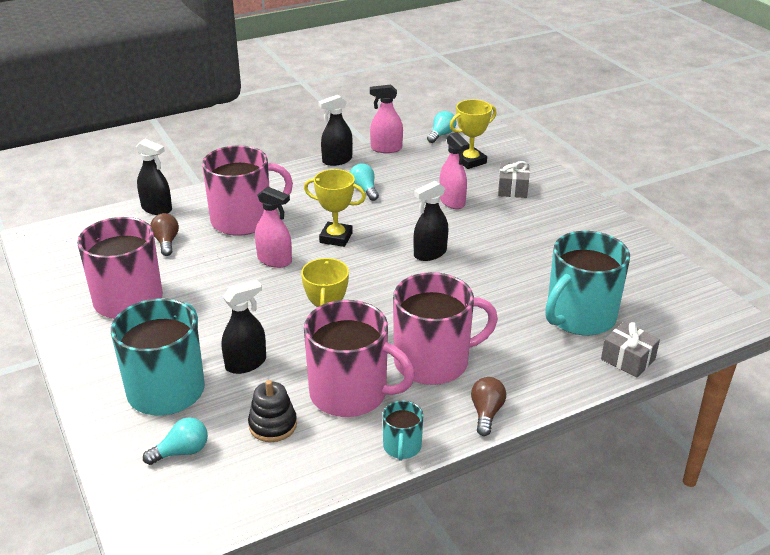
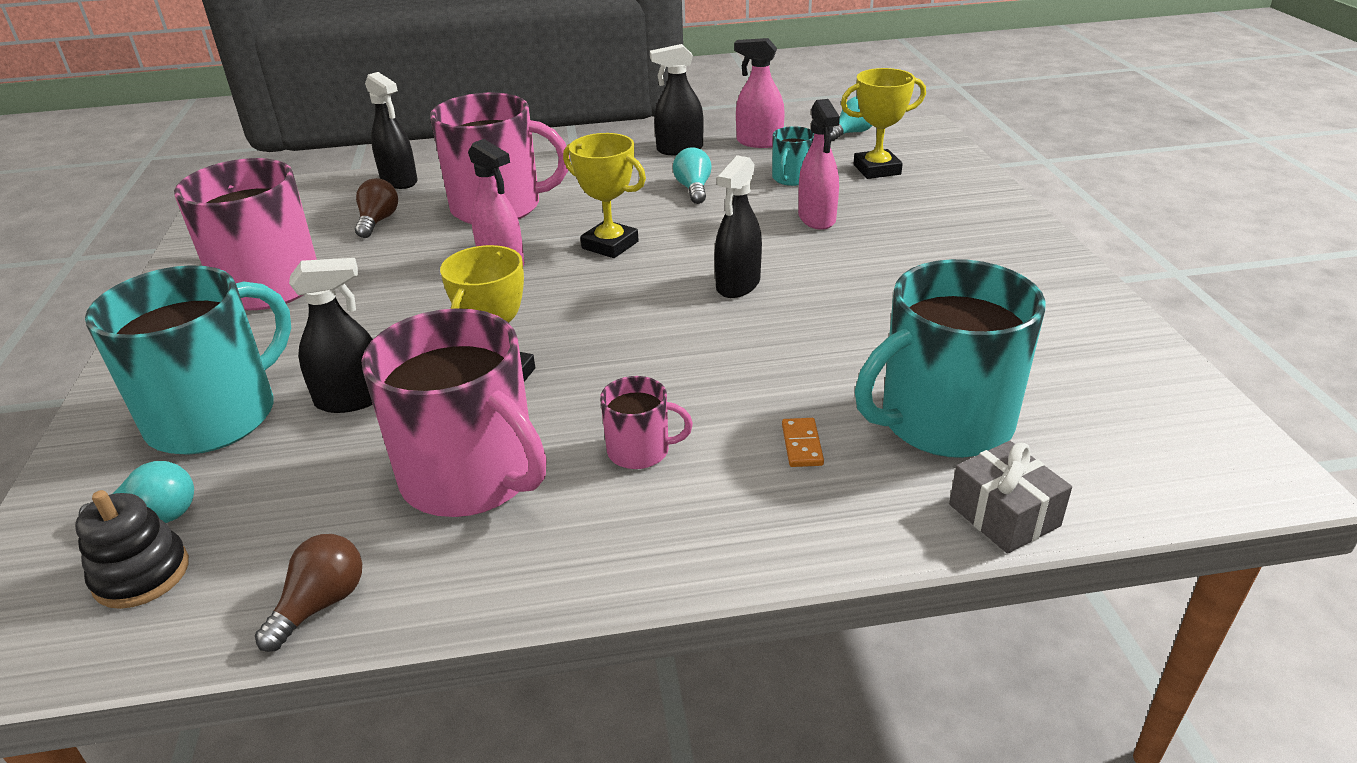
camera: 20 degrees right, 0 degrees up
(273, 425) = (315, 503): black stacking toy -> black stacking toy (141, 574)
(402, 447) = (491, 589): turquoise mug -> turquoise mug (791, 178)
(430, 253) = (738, 285): black spray bottle -> black spray bottle turned 45 degrees counterclockwise
(433, 361) = (640, 451): pink mug -> pink mug, size x0.47
(486, 413) = (678, 560): brown light bulb -> brown light bulb (321, 604)
(512, 189) = (925, 212): grey gift -> none
(515, 342) = (802, 445): none -> orange domino

